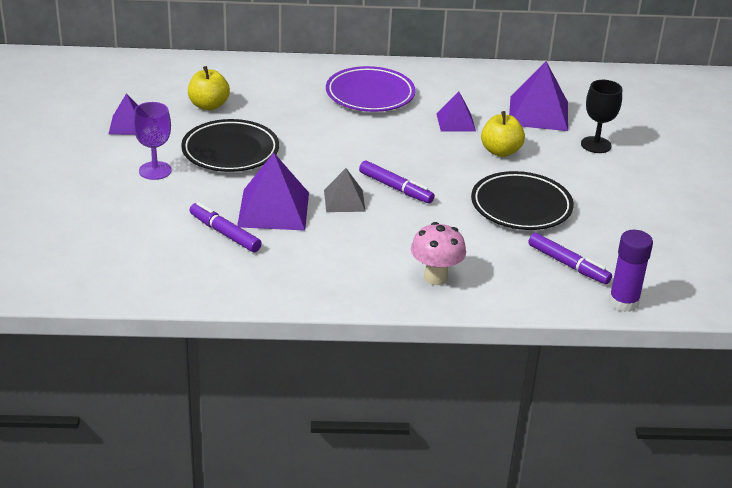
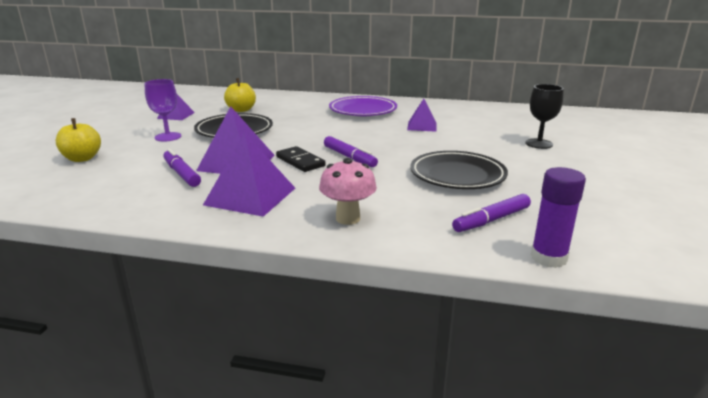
camera: 15 degrees right, 10 degrees down
(344, 200) = (300, 161): grey pyramid -> black domino
(500, 151) = (452, 143): yellow apple -> yellow apple (82, 158)
(538, 113) = (492, 125): purple pyramid -> purple pyramid (250, 196)
(568, 265) = (491, 220): purple marker -> purple marker turned 90 degrees clockwise

